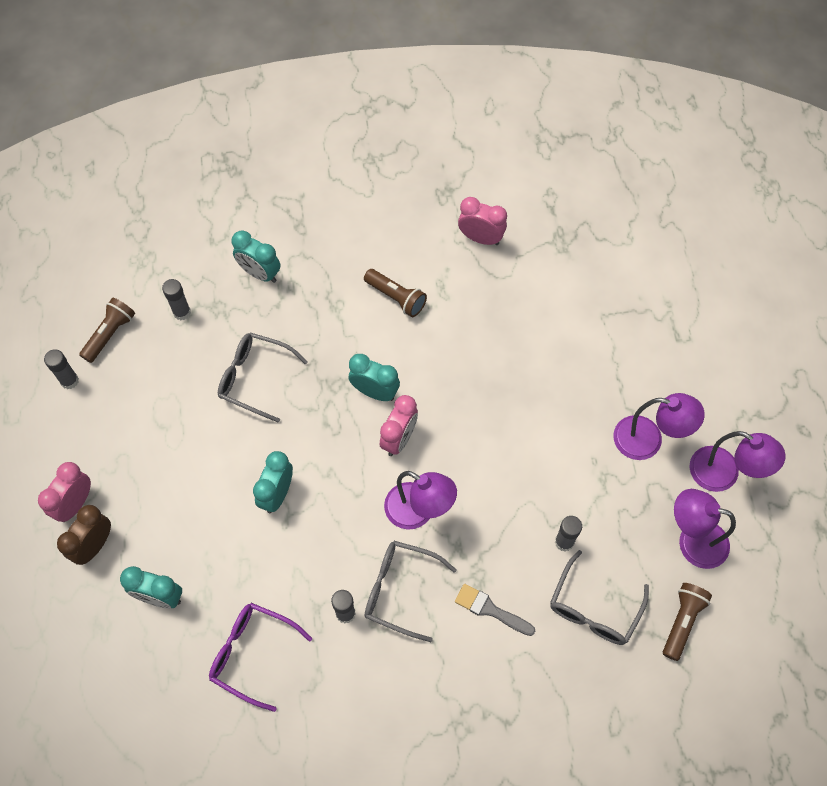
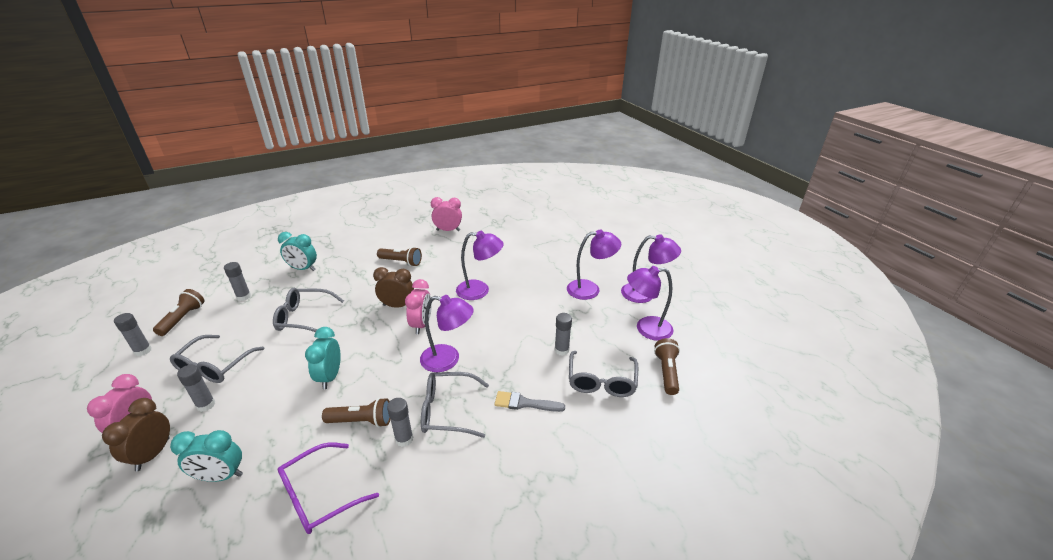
camera: 20 degrees left, 30 degrees down
(142, 493) = (206, 405): none -> grey glue stick
(150, 433) = (215, 366): none -> grey glasses
(252, 654) = (319, 495): purple glasses -> purple glasses turned 45 degrees counterclockwise
(304, 573) = (361, 421): none -> brown flashlight
(375, 392) = (397, 306): turquoise clock -> brown clock
(491, 395) = (480, 290): none -> purple lamp

